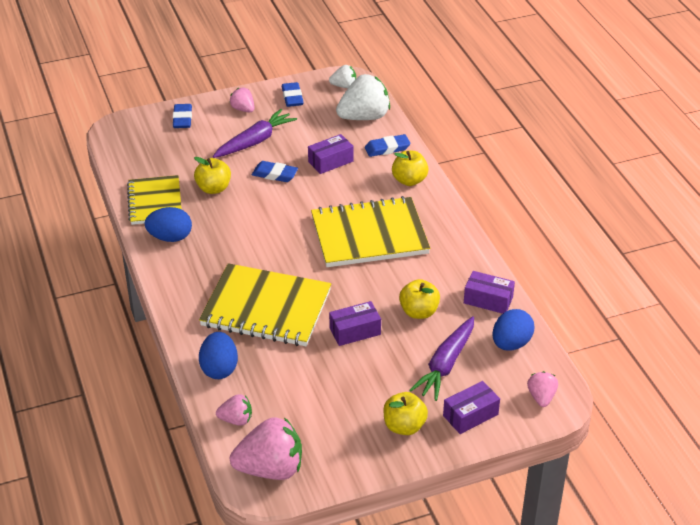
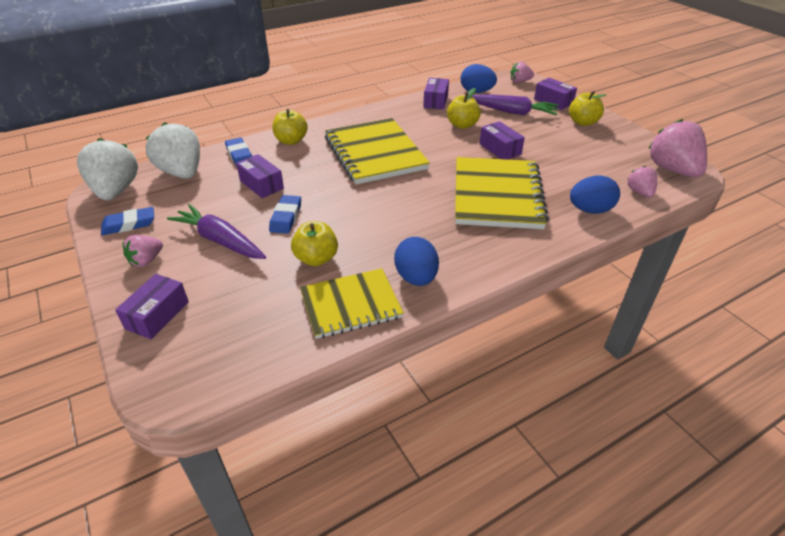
camera: 100 degrees left, 0 degrees up
(182, 119) = (157, 315): blue eraser -> purple box
(344, 86) = (116, 191): white strawberry -> white strawberry, size x1.92

